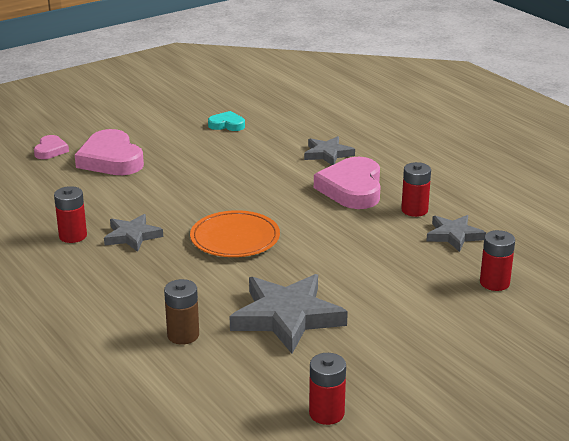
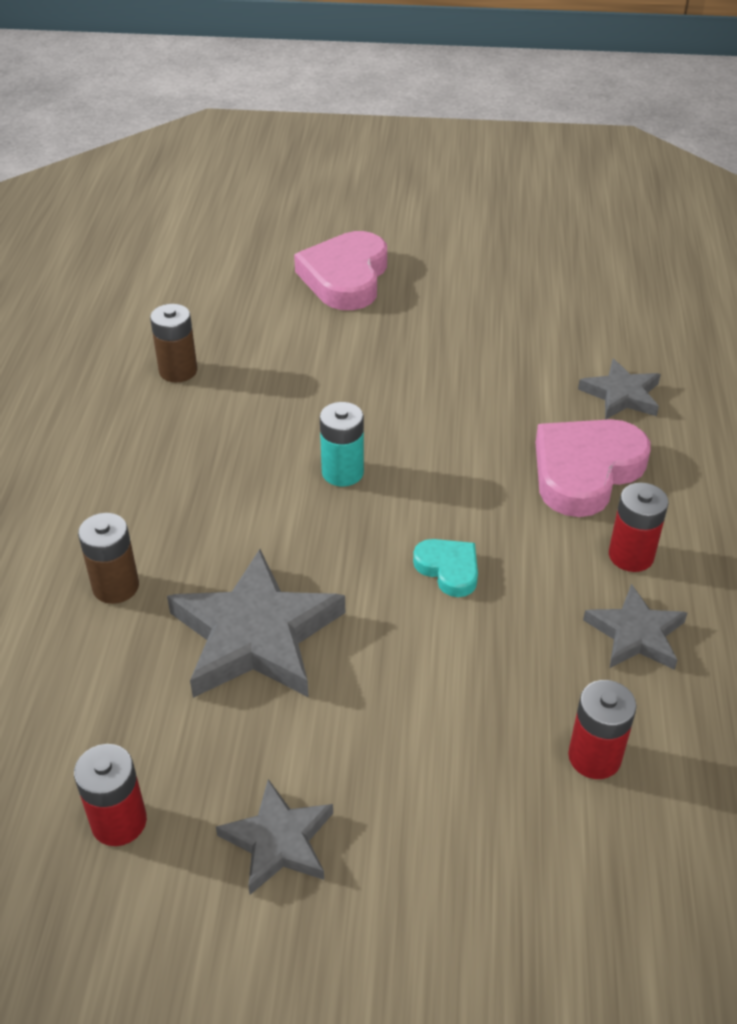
camera: 40 degrees right, 15 degrees up
(50, 150) = (298, 234): pink heart -> none
(73, 236) = (178, 371): red battery -> brown battery
(132, 236) = (236, 405): grey star -> grey star (279, 841)
(227, 125) = (544, 285): turquoise heart -> turquoise heart (448, 569)
(235, 238) = (342, 472): orange plate -> turquoise battery

